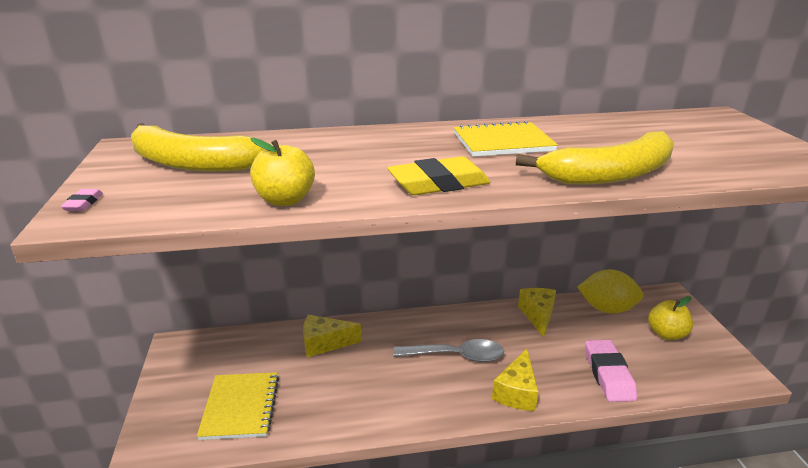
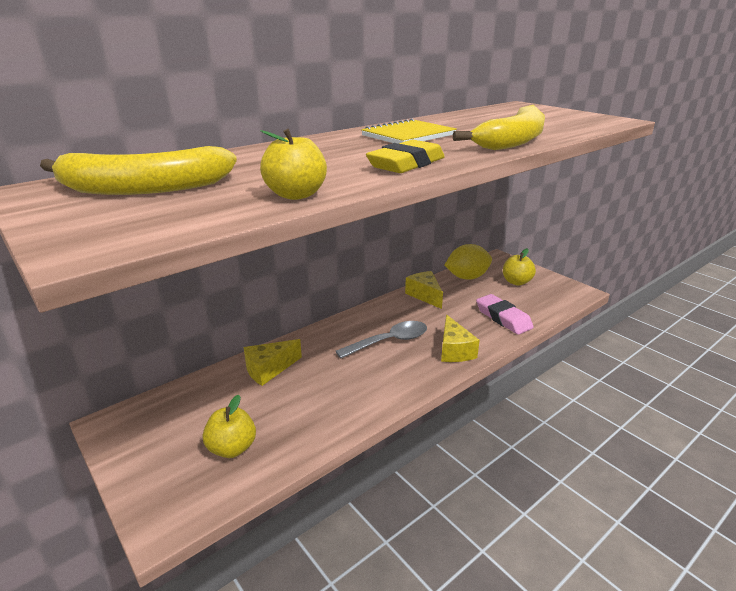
camera: 30 degrees left, 0 degrees up
(83, 203) = (70, 237): pink eraser -> none
(240, 407) = (232, 448): yellow notebook -> yellow apple

